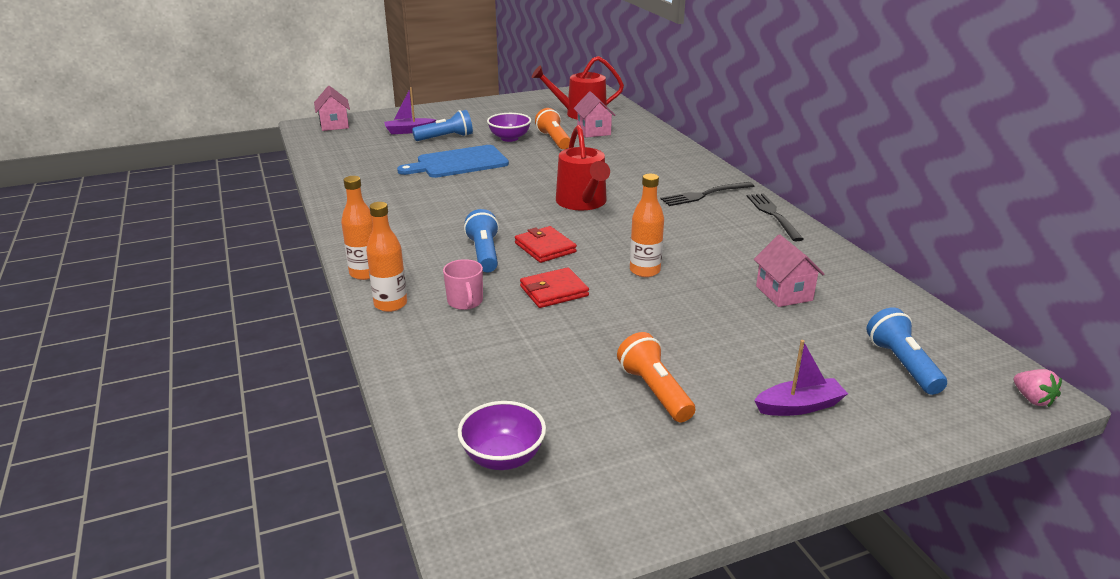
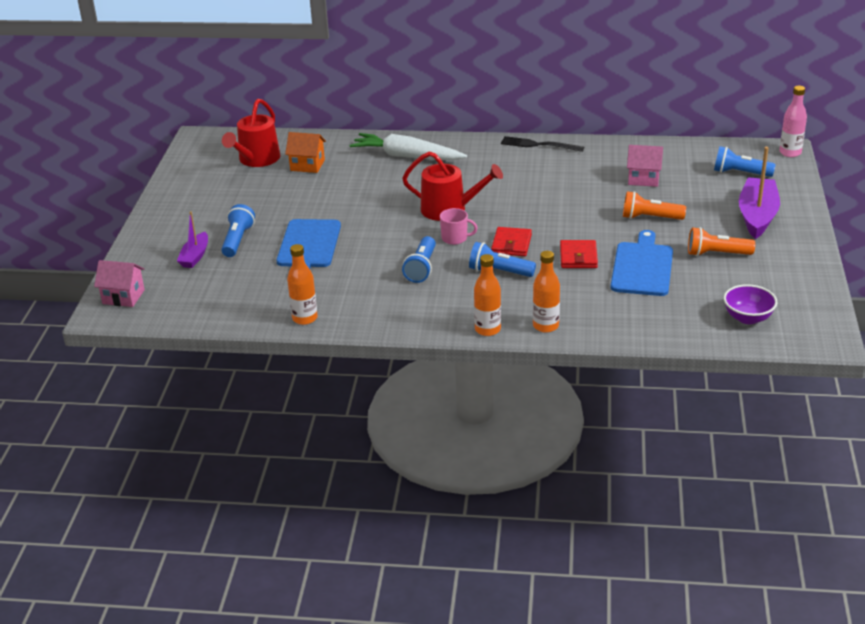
camera: 60 degrees left, 5 degrees up
(460, 215) = (421, 268): none -> blue flashlight
(465, 302) = (566, 294): pink mug -> pink mug (455, 238)
(509, 138) = (277, 208): purple bowl -> none
(545, 247) = (511, 244): red wallet -> red wallet turned 75 degrees counterclockwise
(554, 140) = (306, 188): orange flashlight -> orange flashlight (650, 218)
(568, 339) = (642, 267): none -> blue cutting board
(594, 131) = (307, 165): pink house -> orange house
(644, 271) = (577, 216): orange bottle -> orange bottle (305, 318)
(661, 162) = (407, 156): none -> white carrot
(704, 195) = (483, 158): black fork -> none
(799, 406) = (757, 216): purple boat -> purple boat, size x1.75
(1032, 399) = (790, 153): pink strawberry -> pink bottle

